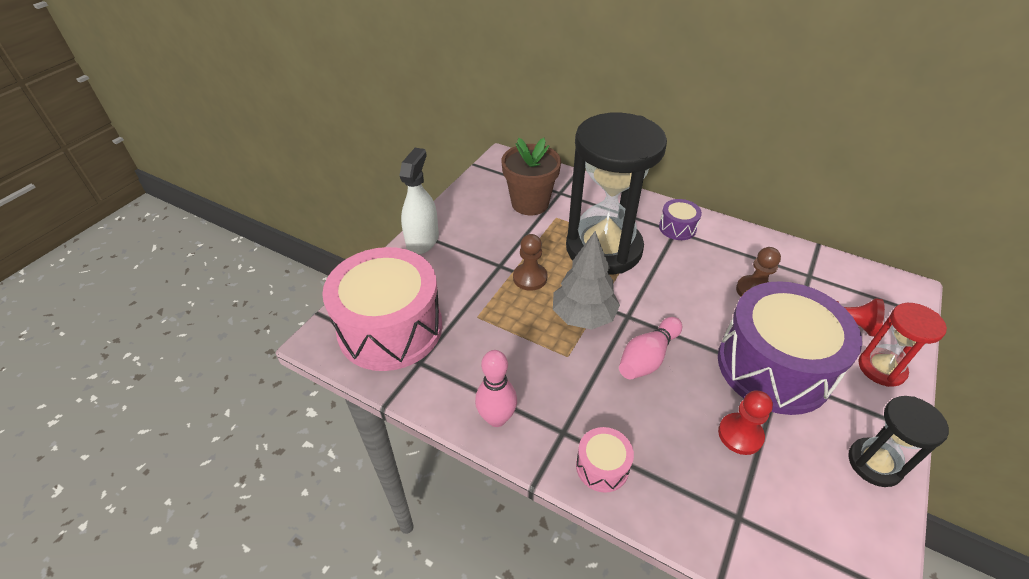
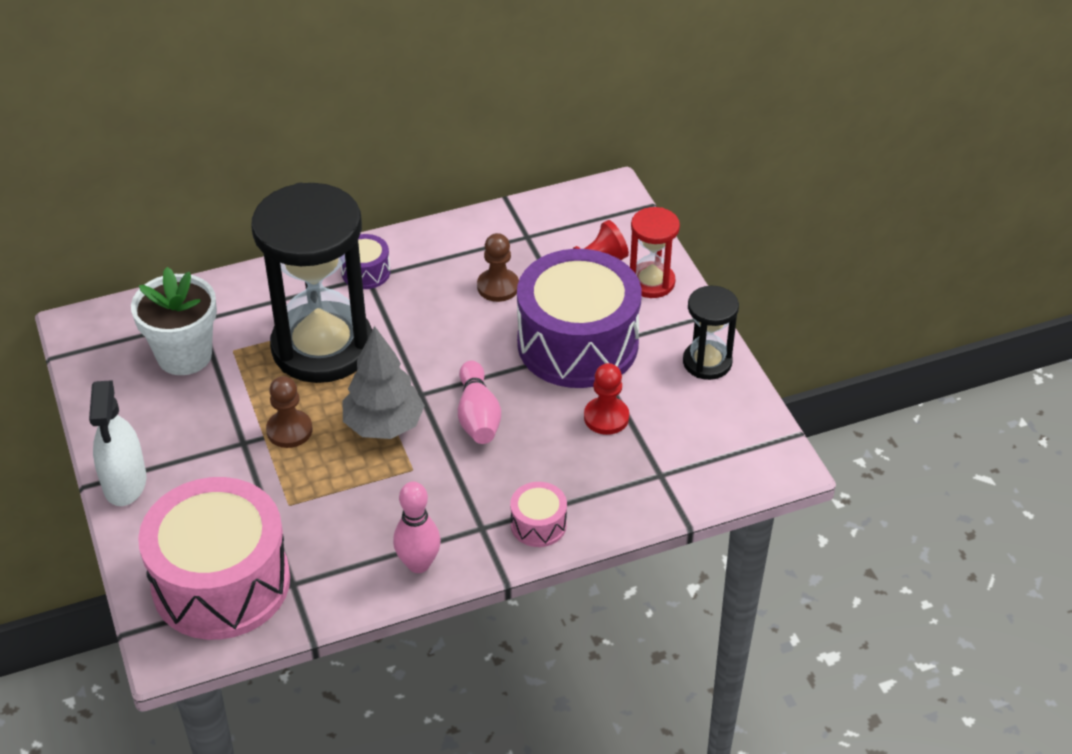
camera: 50 degrees left, 0 degrees up
(422, 240) = (125, 483): white spray bottle -> white spray bottle turned 150 degrees counterclockwise
(530, 203) = (184, 355): brown flower pot -> white flower pot

